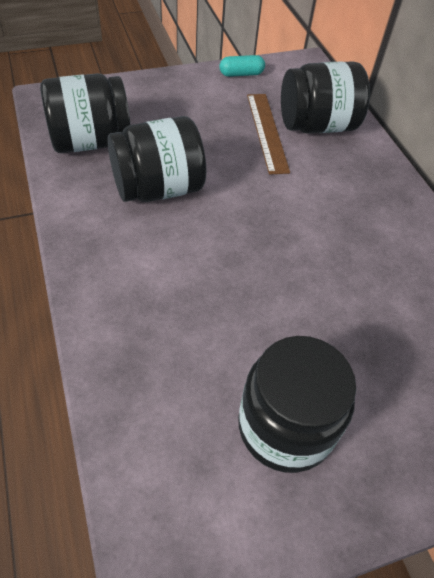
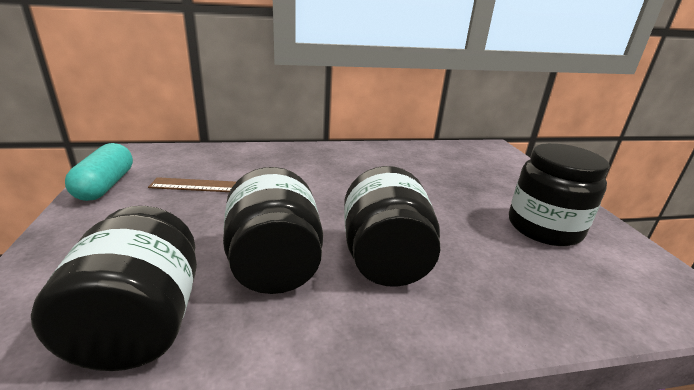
camera: 80 degrees left, 25 degrees down
(241, 74) = (105, 185): turquoise capsule -> turquoise capsule, size x1.59
(317, 126) = (225, 163): black jar -> black jar (385, 259)

